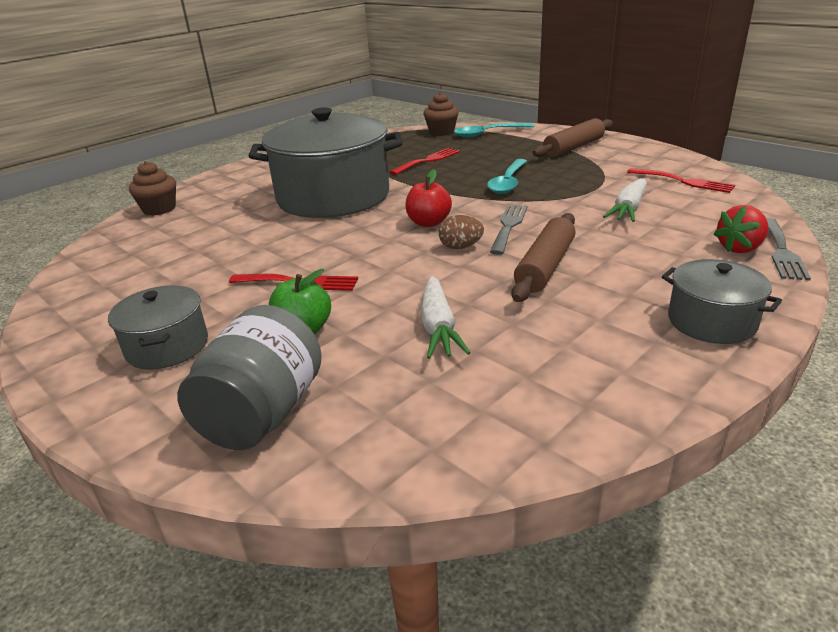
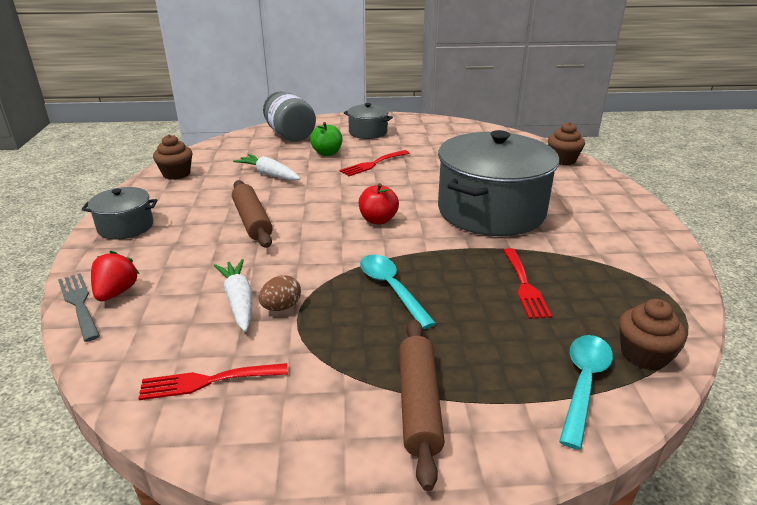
camera: 130 degrees right, 0 degrees up
(460, 247) = (324, 212): brown egg -> brown egg (281, 307)
(508, 226) = (317, 240): grey fork -> none
(575, 404) = (176, 174): none -> brown cupcake

